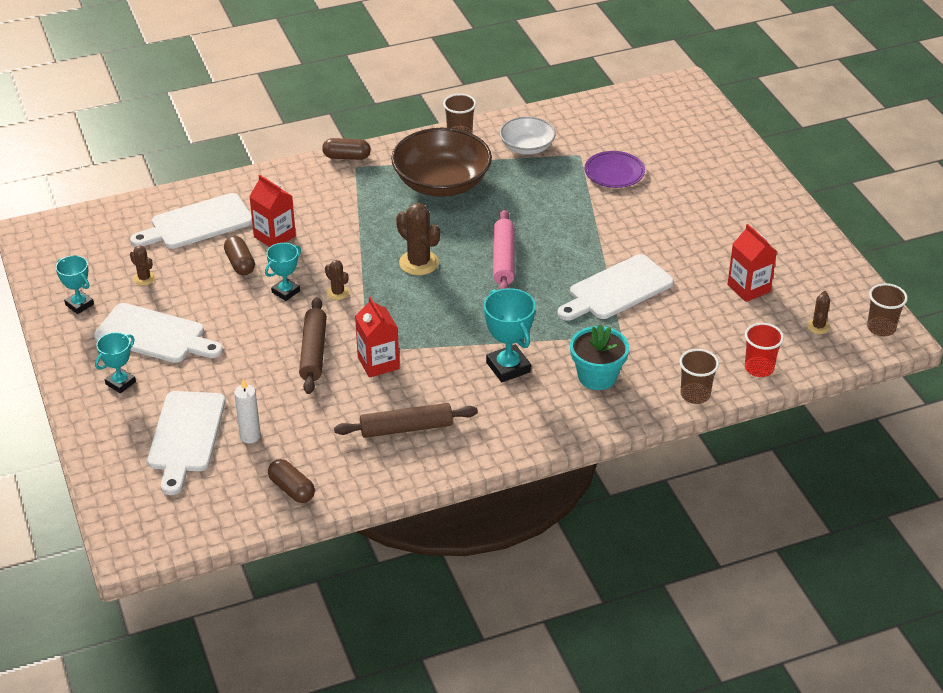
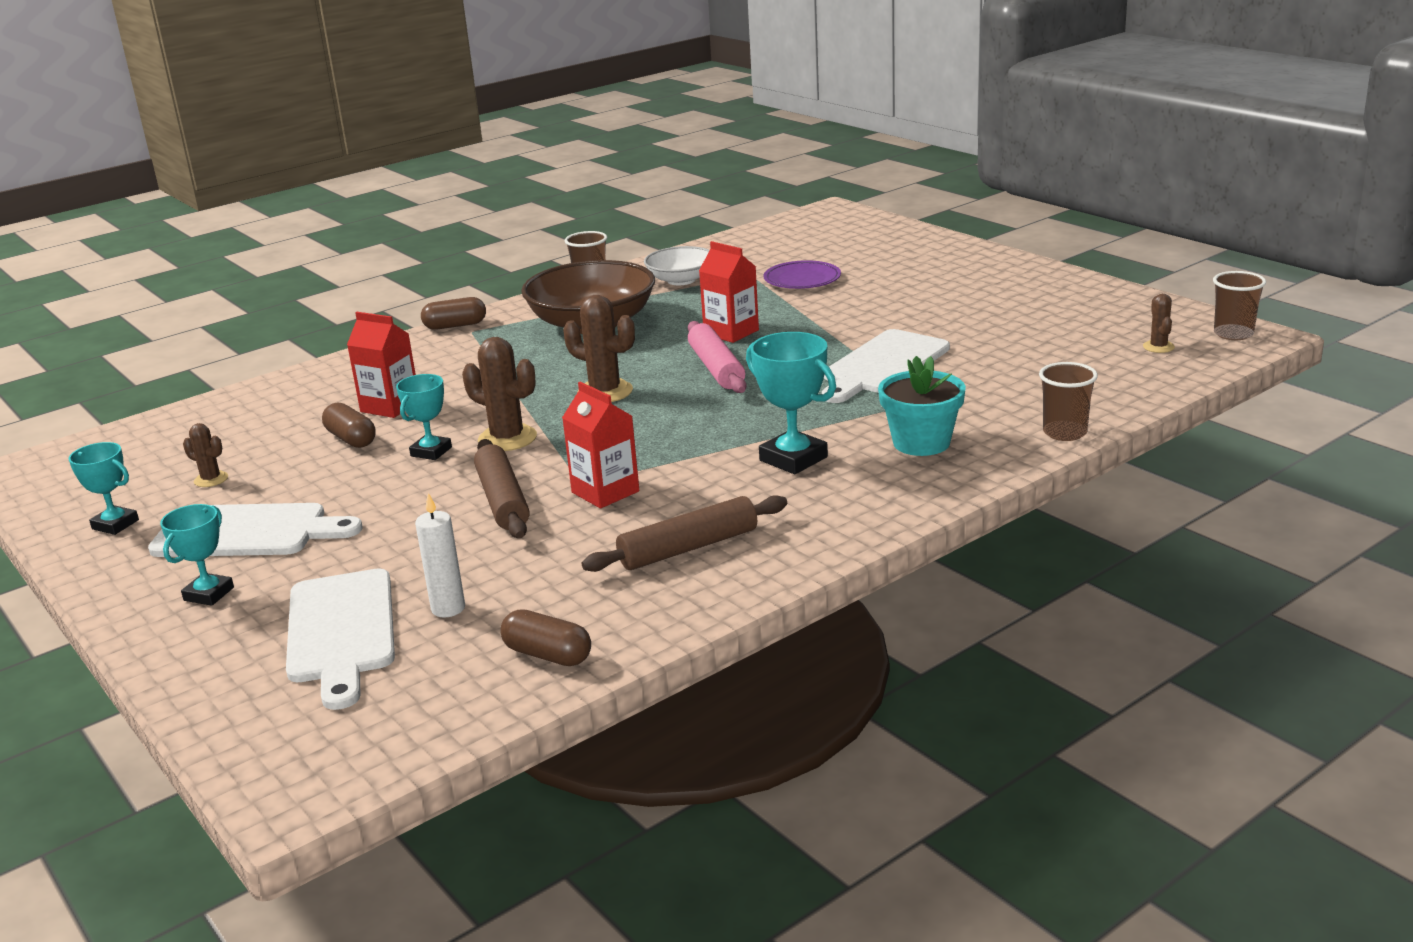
camera: 15 degrees left, 15 degrees down
(197, 223) = (272, 415): white cutting board -> none
(338, 293) = (507, 438): brown cactus -> brown cactus, size x1.81
(748, 288) = (1044, 334): red carton -> red carton (731, 332)
(759, 368) = (1122, 394): red cup -> none

